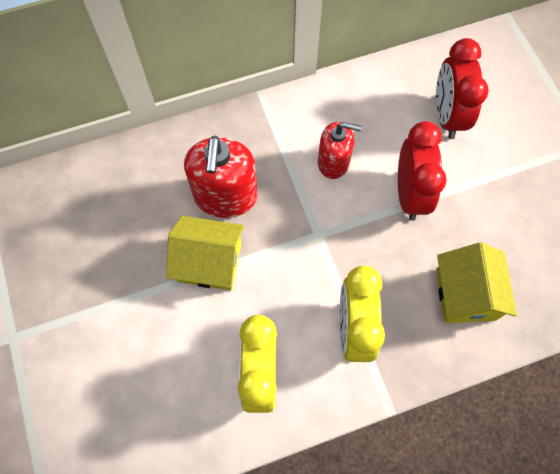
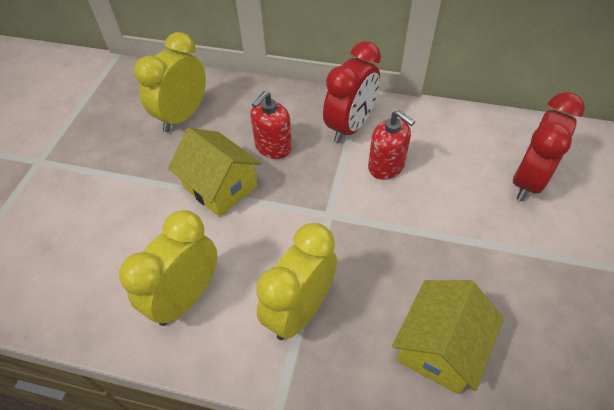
camera: 35 degrees right, 15 degrees down
(115, 210) = (183, 116): none -> yellow clock
(225, 196) = (273, 147): red soap dispenser -> red soap dispenser, size x0.64
(409, 194) = (442, 226): red clock -> red clock (350, 127)

